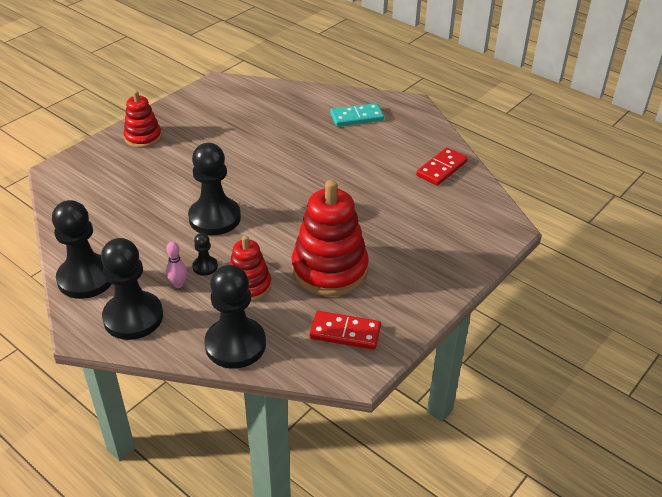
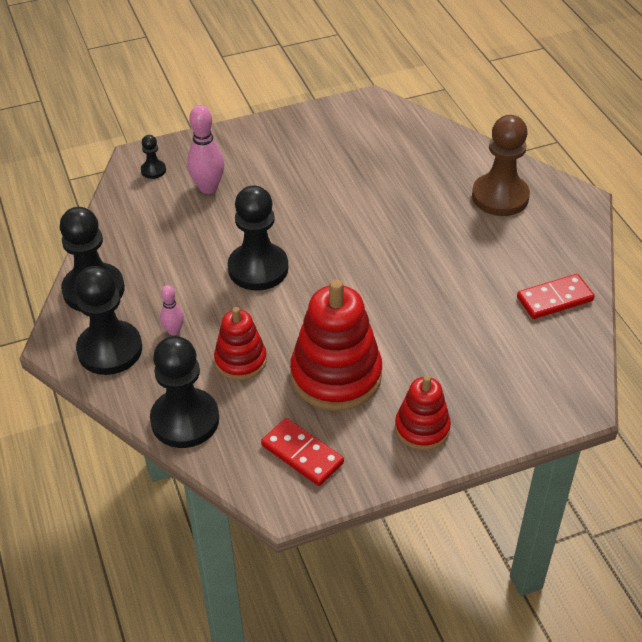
camera: 30 degrees right, 5 degrees up
(132, 175) = (208, 187): none -> pink bowling pin
(143, 137) = (247, 146): red stacking toy -> red stacking toy (422, 428)
(205, 266) = (212, 321): black pawn -> black pawn (153, 170)
(356, 117) = (500, 197): turquoise domino -> brown pawn

